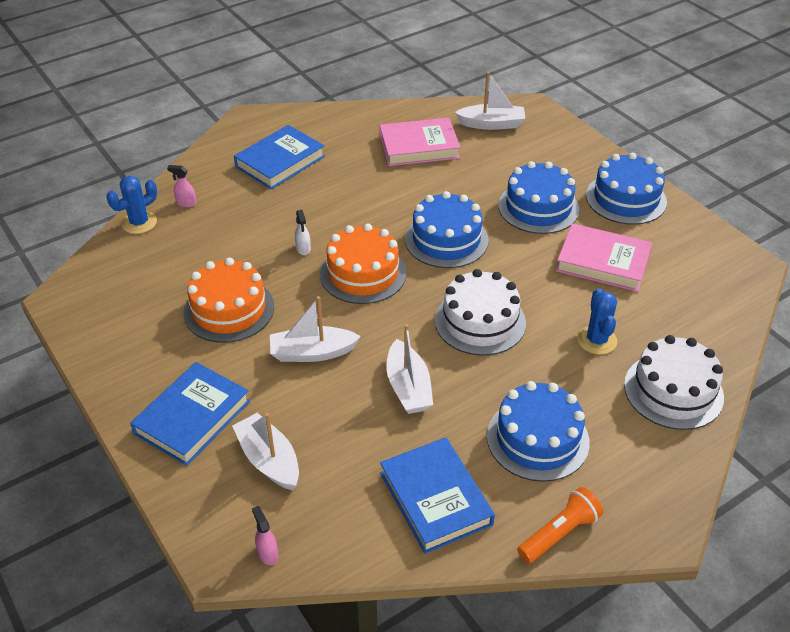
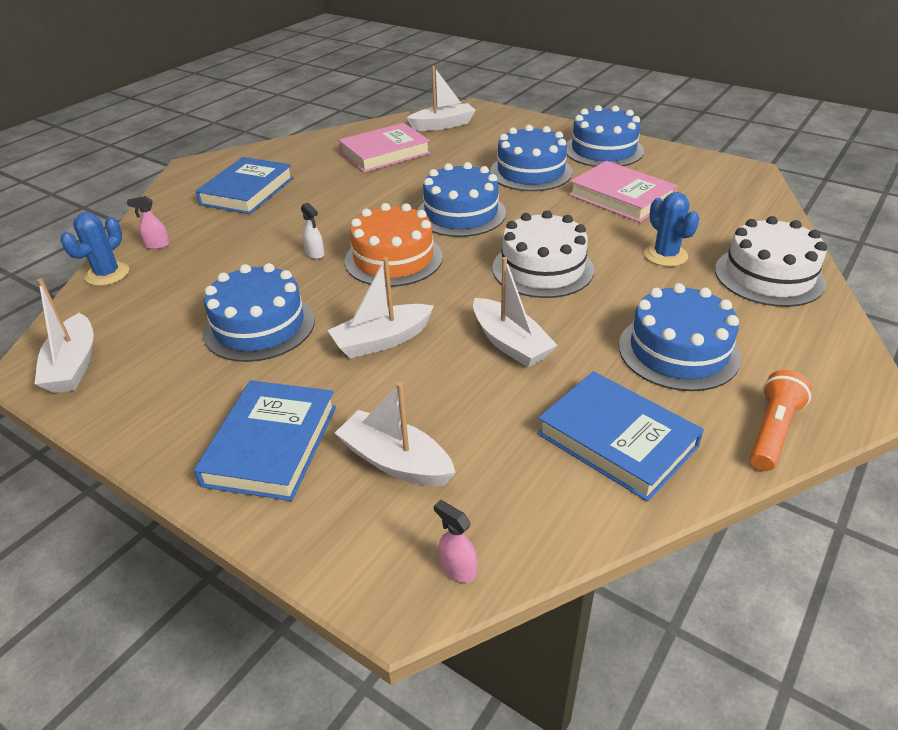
camera: 20 degrees left, 5 degrees down
(88, 304) = (73, 365): none -> white boat
(229, 309) = (259, 326): orange cake -> blue cake
(602, 262) = (621, 197): pink book -> pink book turned 45 degrees clockwise

